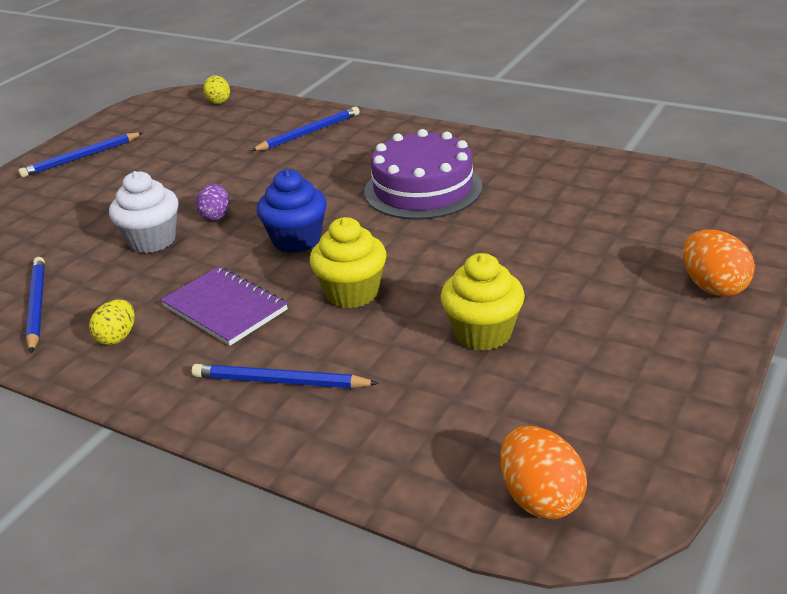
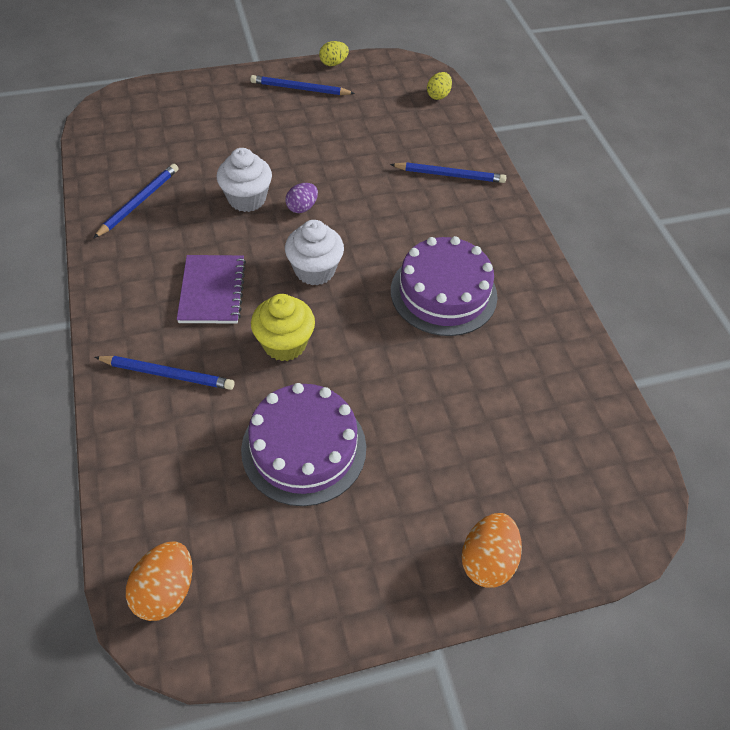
camera: 40 degrees right, 20 degrees up
(117, 337) = (142, 263): yellow egg -> yellow egg (333, 63)
(280, 381) = (167, 374): blue pencil -> blue pencil turned 135 degrees clockwise
(297, 240) = (315, 270): blue cupcake -> white cupcake
(483, 333) = (304, 448): yellow cupcake -> purple cake

